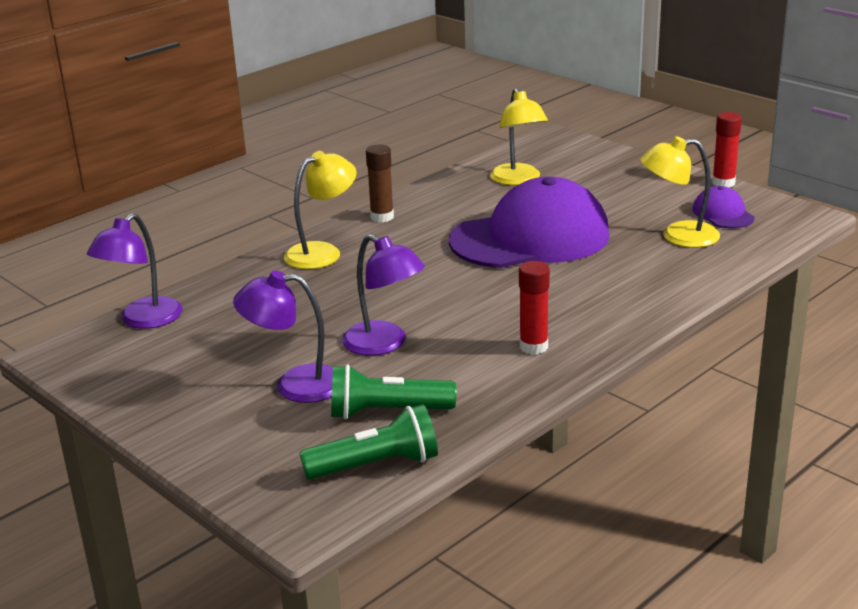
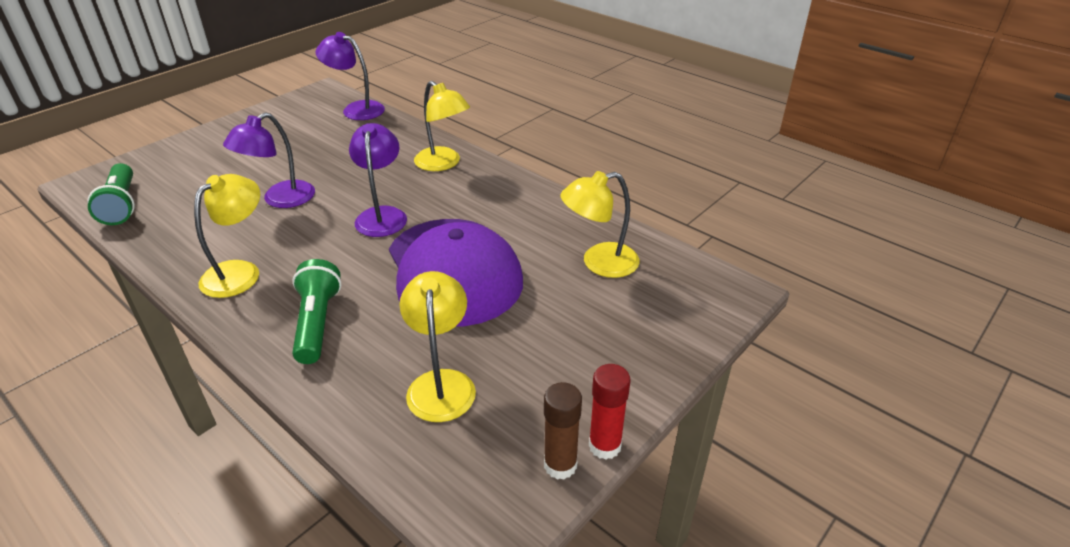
camera: 85 degrees right, 10 degrees up
(295, 385) = (241, 168): purple lamp -> purple lamp (382, 215)
(382, 217) = (509, 186): brown glue stick -> brown glue stick (560, 465)
(386, 412) = (184, 205): green flashlight -> green flashlight (317, 323)
(533, 347) = (240, 272): red glue stick -> yellow lamp
(723, 214) = (501, 433): purple cap -> none

